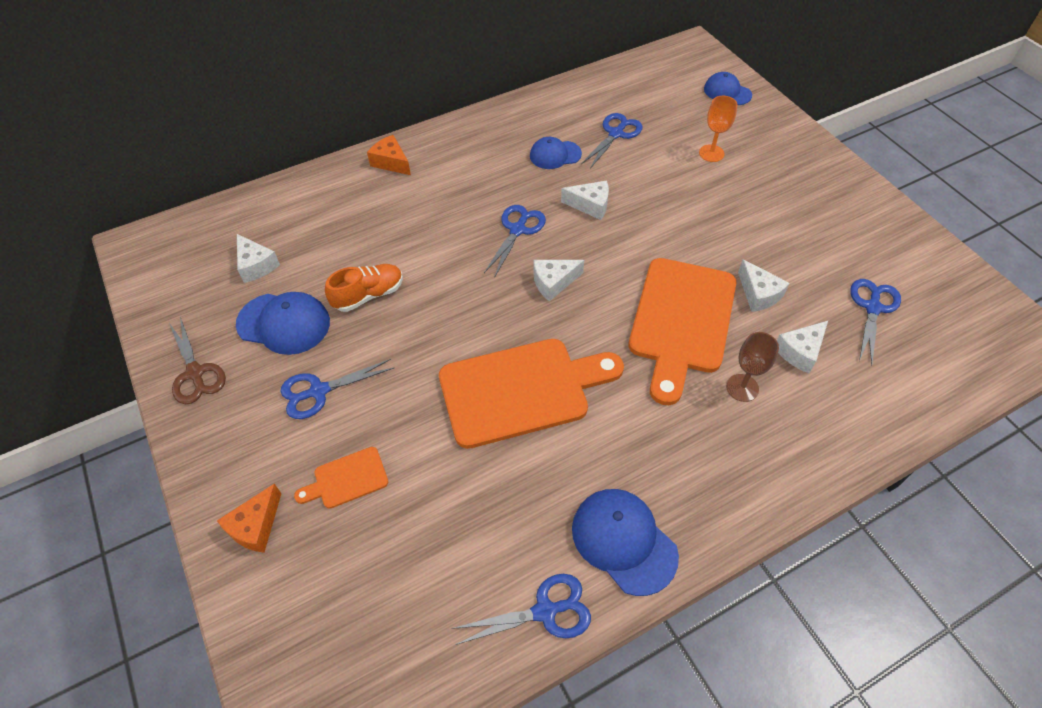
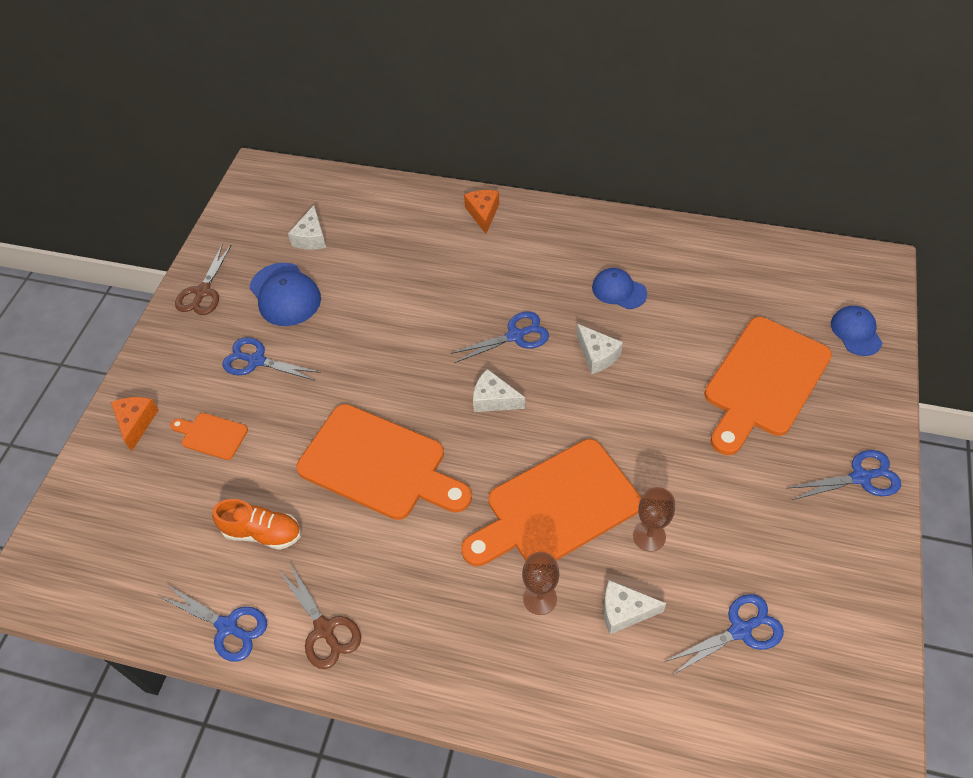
camera: 45 degrees right, 0 degrees up
(256, 526) = (136, 423): orange cheese -> orange cheese turned 105 degrees clockwise
(368, 295) = (357, 313): orange shoe -> orange shoe (263, 533)
(615, 134) = (694, 305): blue scissors -> blue scissors (860, 478)
(623, 541) = (324, 629): blue cap -> brown scissors
(711, 153) = (764, 381): orange goblet -> orange cutting board
(758, 294) = (649, 536): white cheese -> brown goblet

